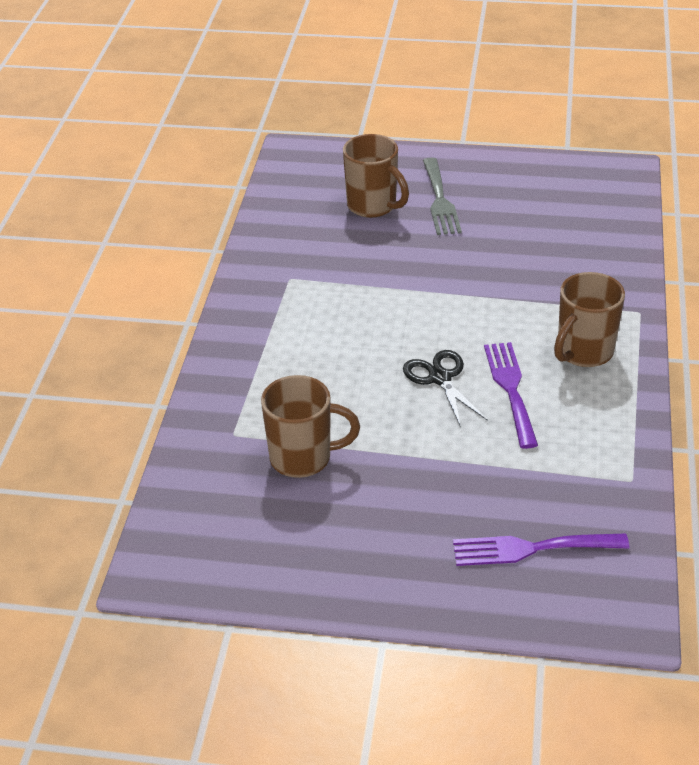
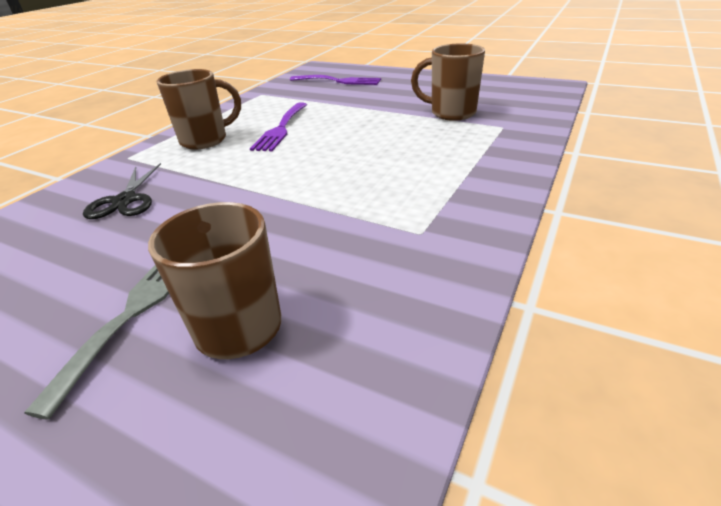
camera: 160 degrees left, 5 degrees down
(440, 378) = (325, 138): black scissors -> black scissors (125, 200)

